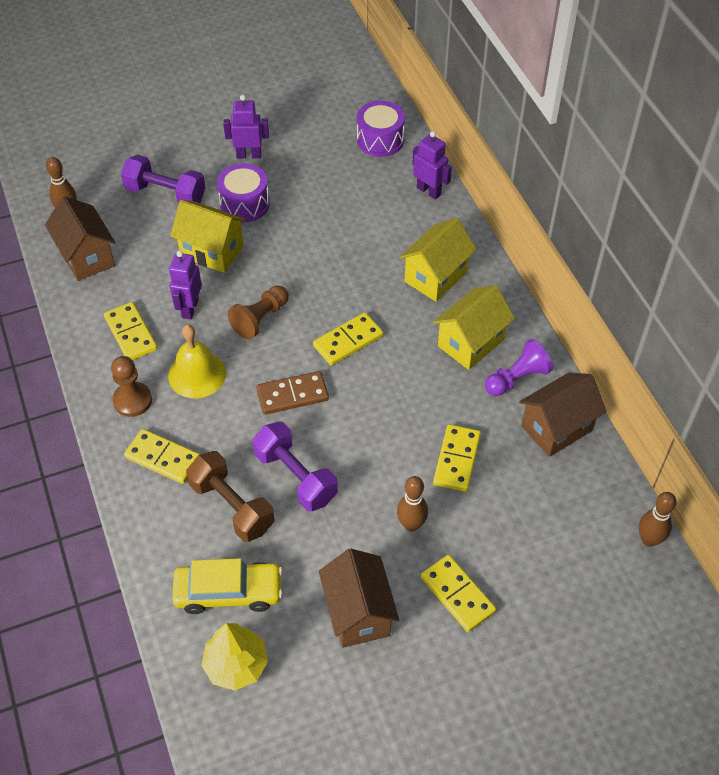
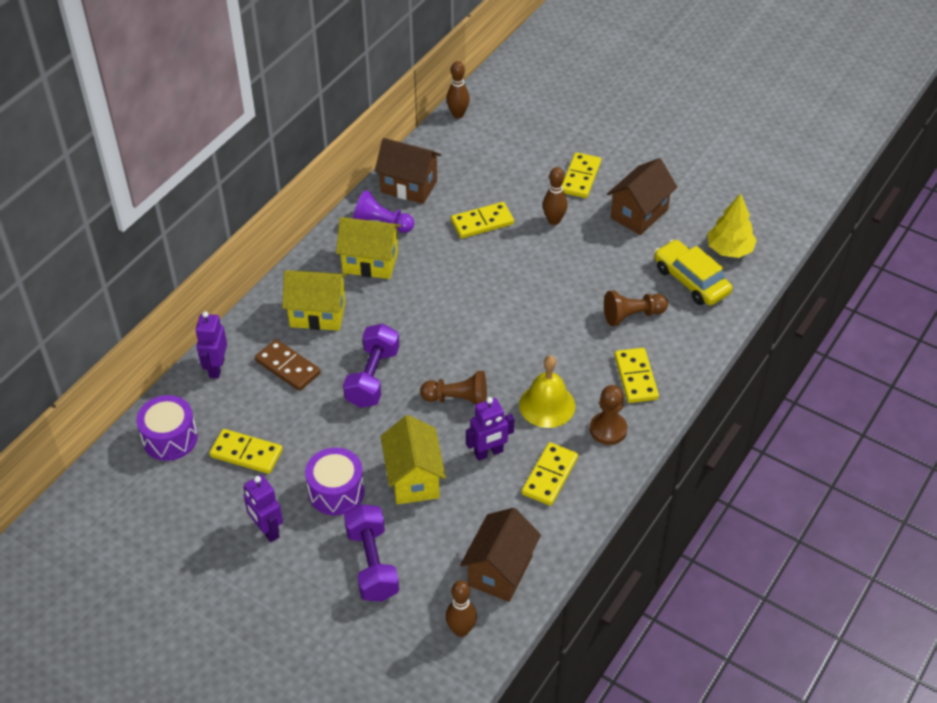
camera: 125 degrees left, 5 degrees down
(232, 506) = (632, 315): brown dumbbell -> brown pawn
(292, 395) = (511, 336): brown domino -> brown domino (287, 367)
(295, 477) = (577, 296): purple dumbbell -> purple dumbbell (372, 377)
(348, 341) = (431, 332): yellow domino -> yellow domino (246, 453)

